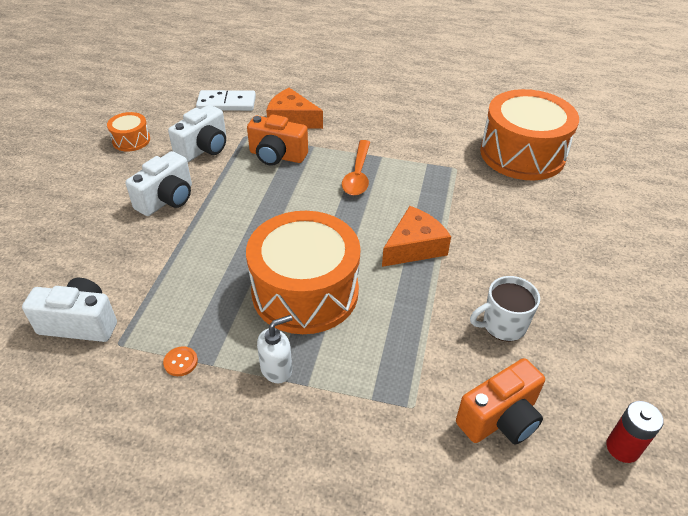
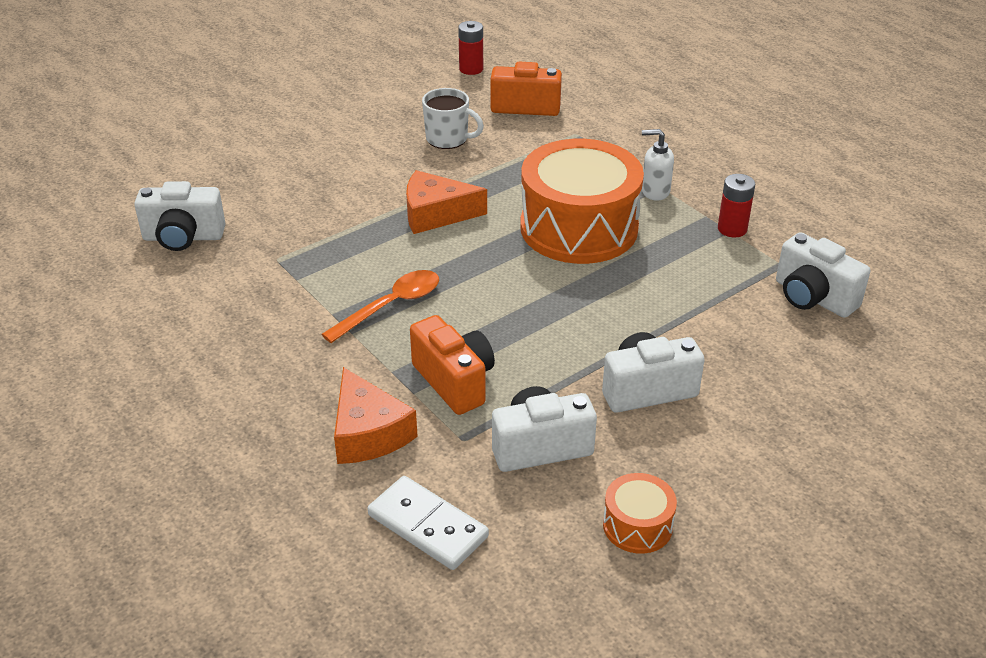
camera: 140 degrees left, 5 degrees down
(180, 362) = (732, 229): orange button -> red battery
(522, 154) = (183, 237): orange drum -> white camera

